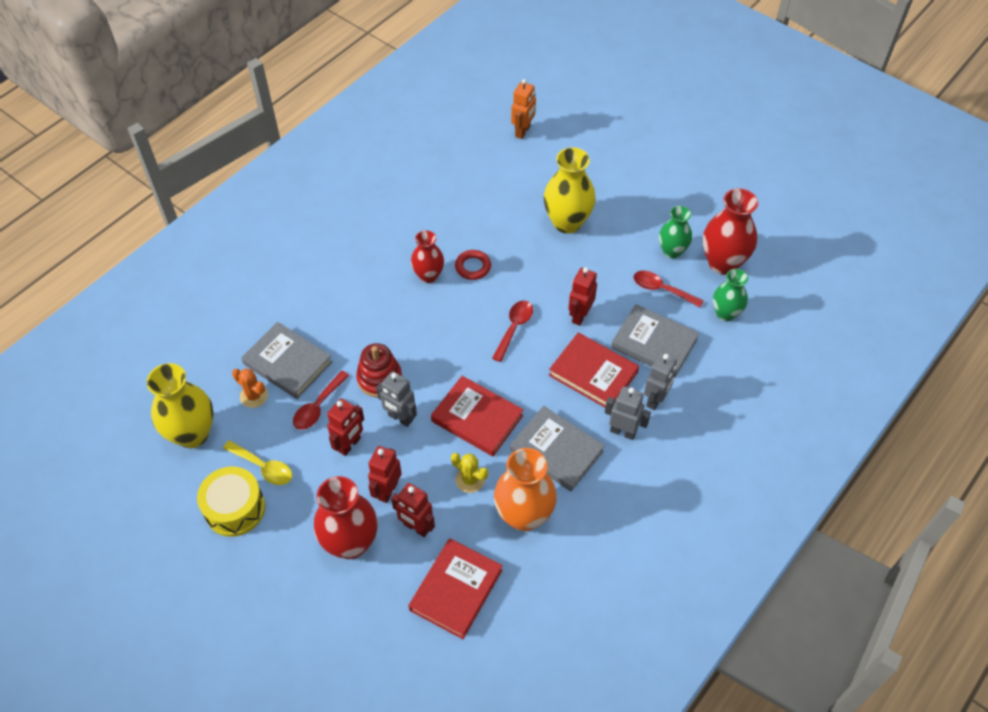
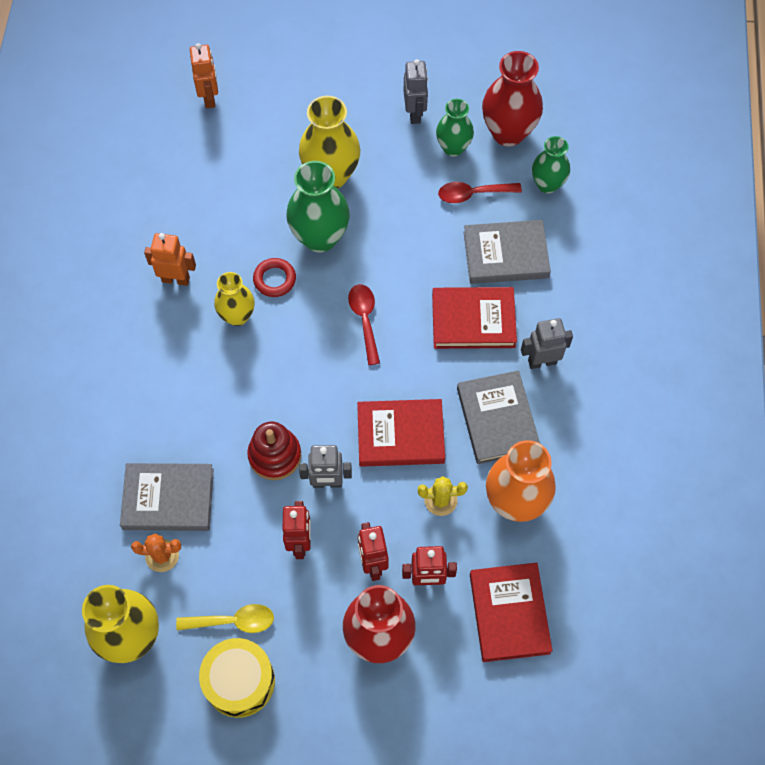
camera: 35 degrees left, 10 degrees up
(318, 407) = (237, 524): red spoon -> none
(407, 230) = (176, 279): none -> orange robot
(428, 276) = (237, 316): red vase -> yellow vase
(526, 257) = (320, 237): none -> green vase
(556, 451) = (497, 419): grey book -> grey book turned 75 degrees clockwise
(580, 315) = (417, 268): red robot -> none
(655, 399) = (547, 311): grey robot -> grey robot (415, 113)

